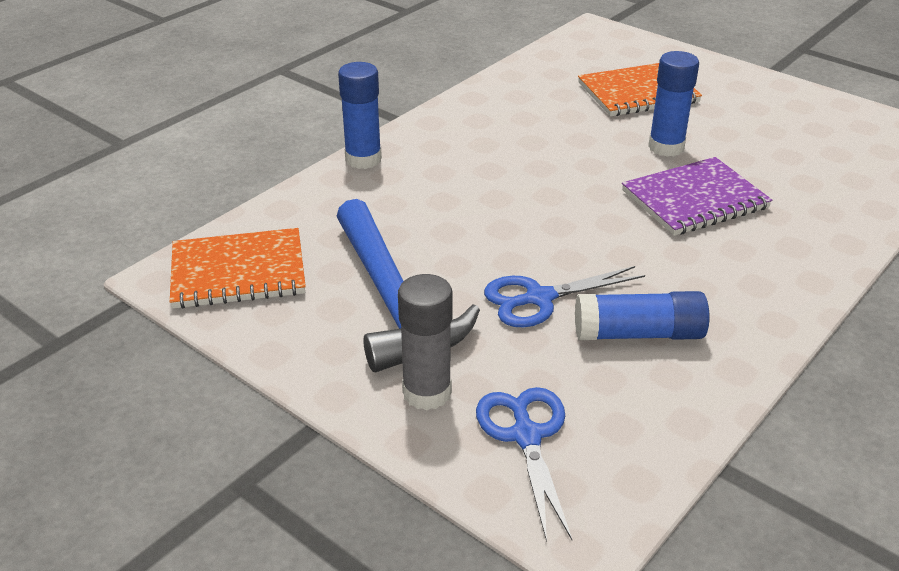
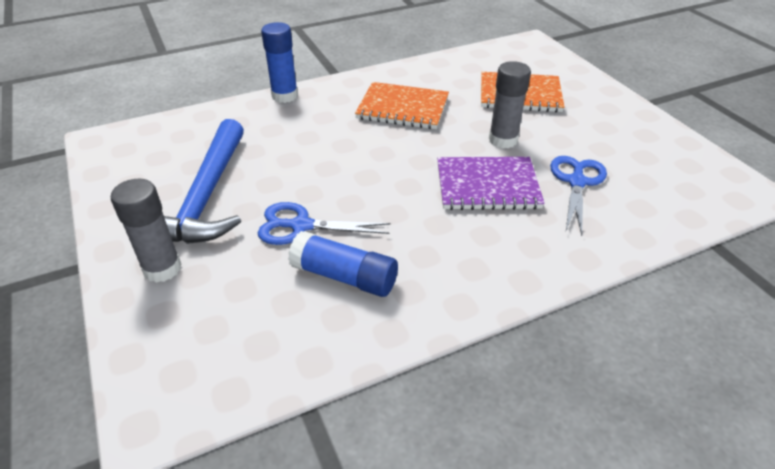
camera: 25 degrees right, 5 degrees up
(238, 272) = (138, 149): orange notebook -> orange notebook (403, 108)
(526, 436) = (191, 325): blue scissors -> blue scissors (576, 182)
(666, 147) = (503, 140): blue glue stick -> grey glue stick

